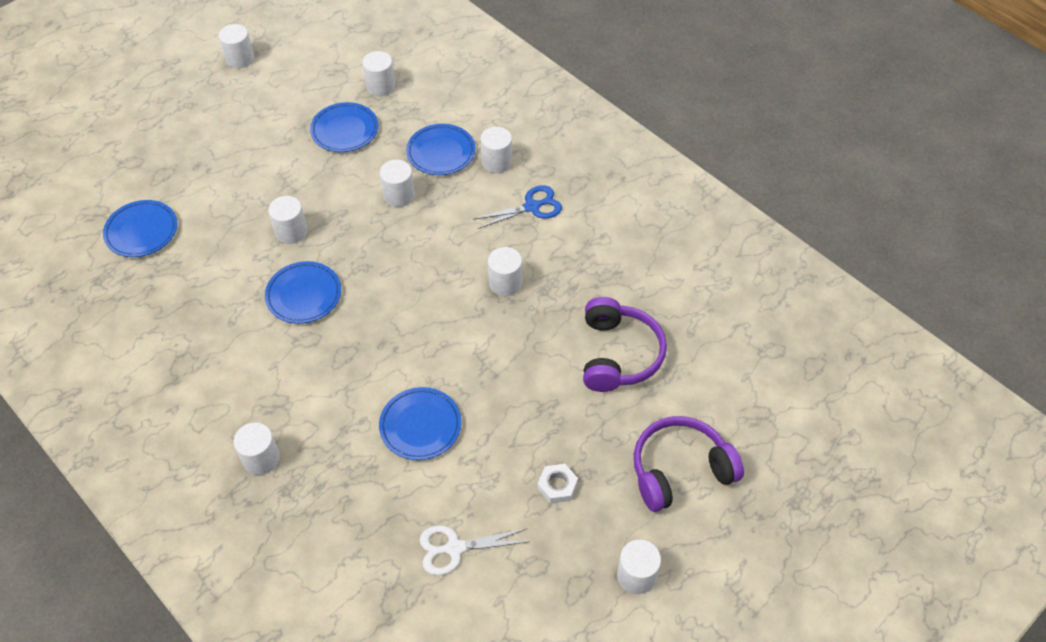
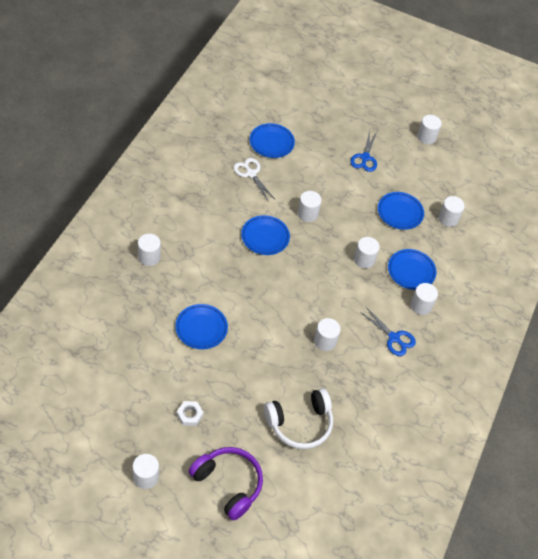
camera: 60 degrees right, 0 degrees up
(234, 134) = (365, 157): none -> blue scissors
(455, 548) = (129, 372): white scissors -> white scissors (251, 174)
(618, 354) = (300, 424): purple headphones -> white headphones

